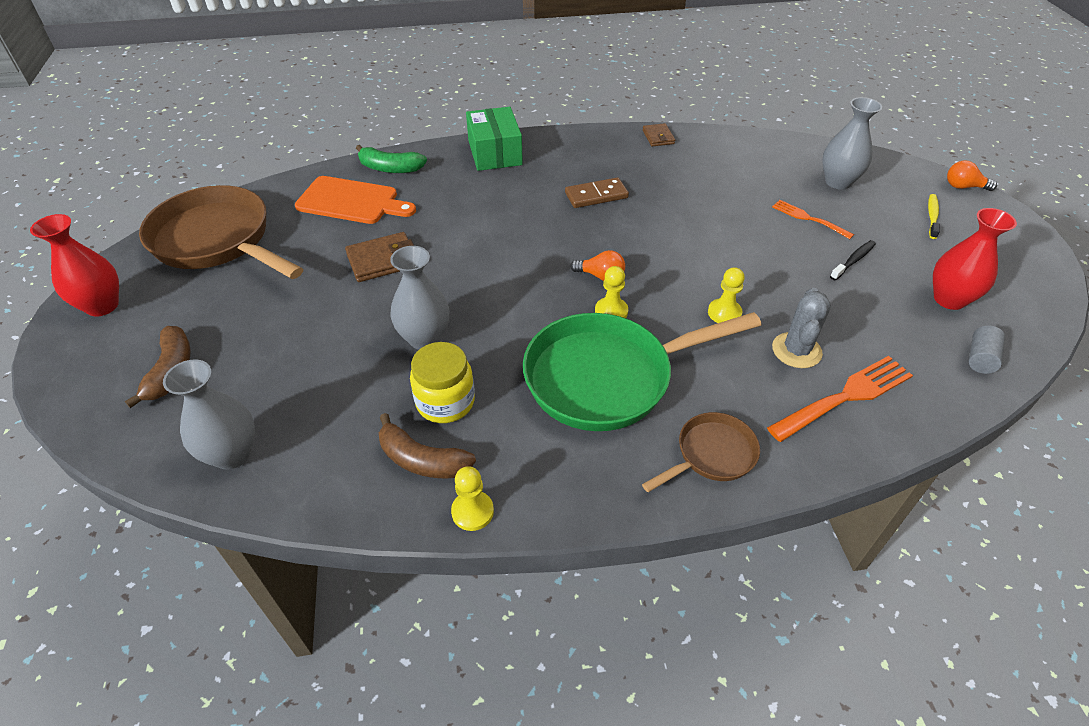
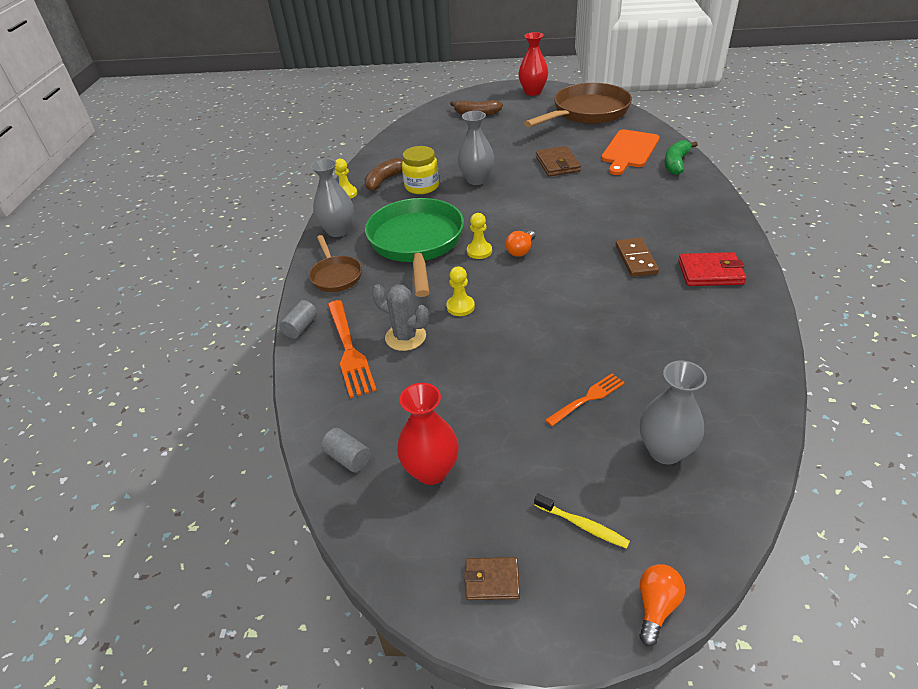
camera: 105 degrees right, 5 degrees down
(232, 454) = (415, 133): grey vase -> grey vase (338, 230)
(495, 153) = (706, 210): green box -> none
(606, 155) = (710, 273): none -> red wallet
(658, 137) = (756, 313): brown wallet -> brown wallet (492, 580)
(833, 462) = (301, 327): none -> grey cylinder
(853, 260) = (509, 412): black toothbrush -> none

